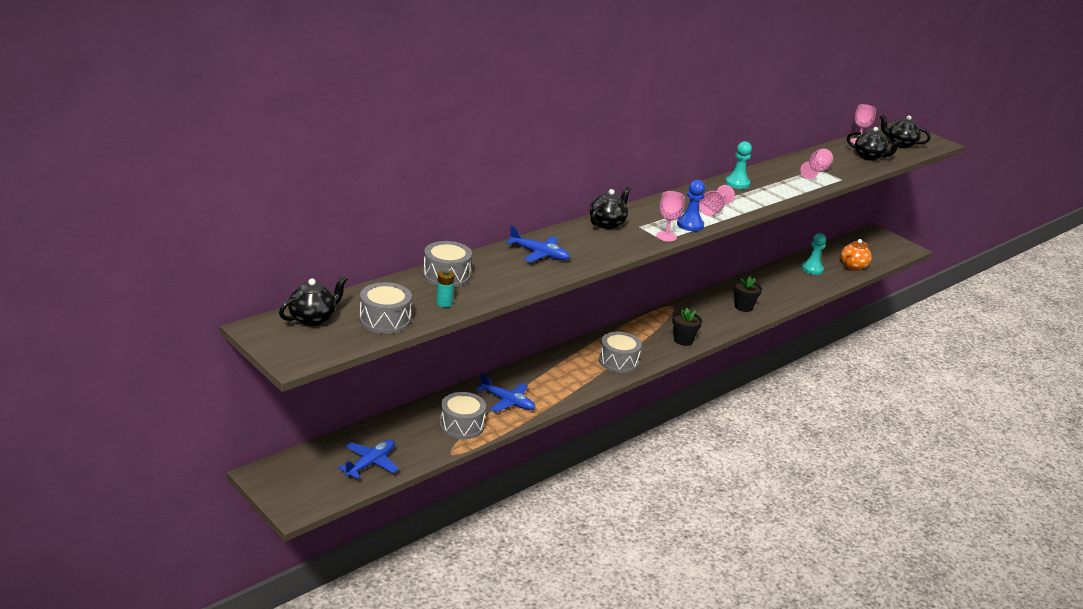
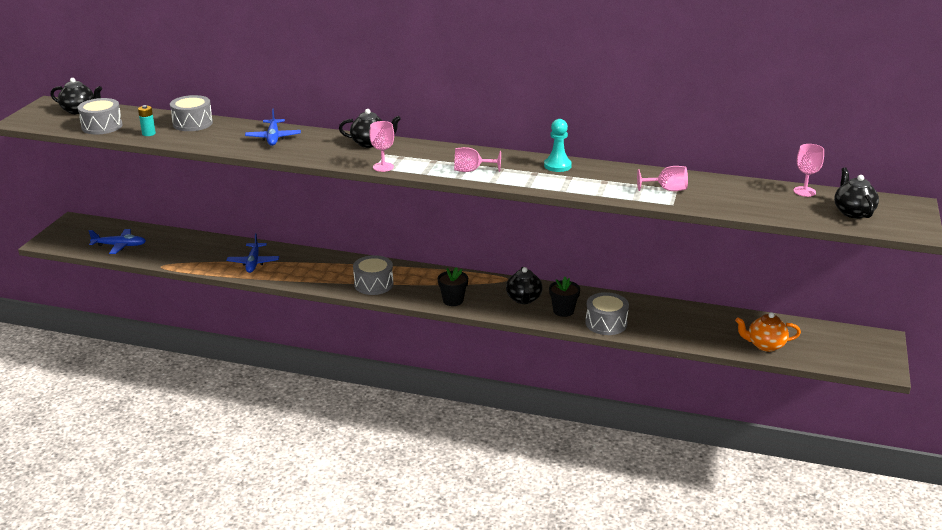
camera: 60 degrees right, 0 degrees up
(462, 425) = (201, 258): grey drum -> grey drum (606, 323)
(690, 225) = (424, 169): blue pawn -> none
(812, 269) = (712, 324): turquoise pawn -> none
(869, 157) = (771, 205): black teapot -> black teapot (523, 299)

